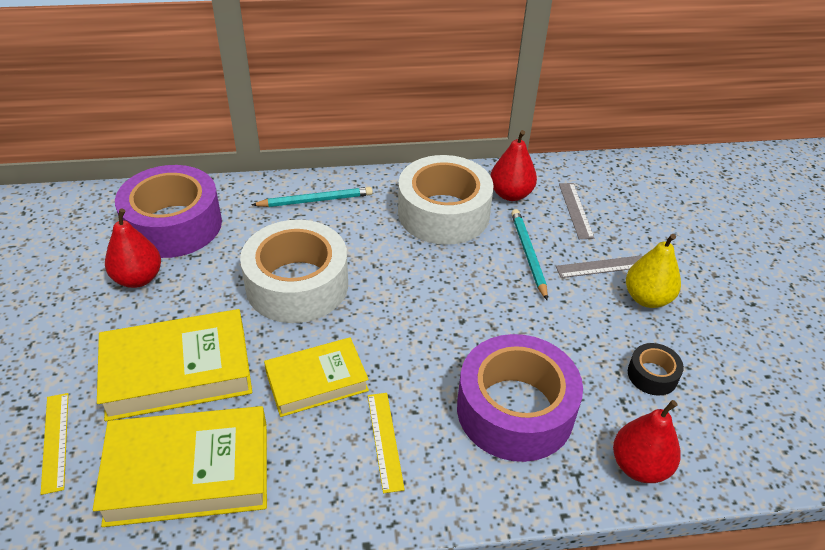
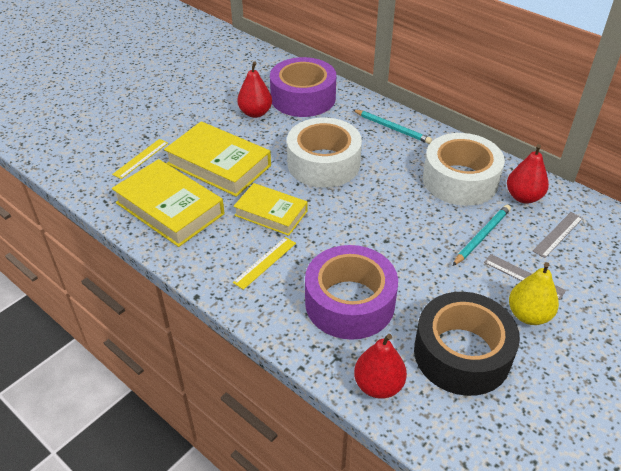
camera: 50 degrees right, 0 degrees up
(652, 375) = (462, 353): black tape -> black tape, size x2.26

